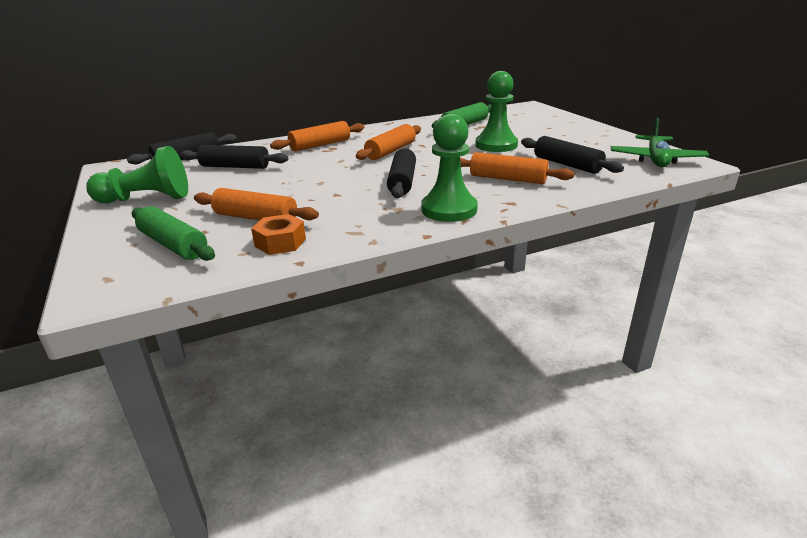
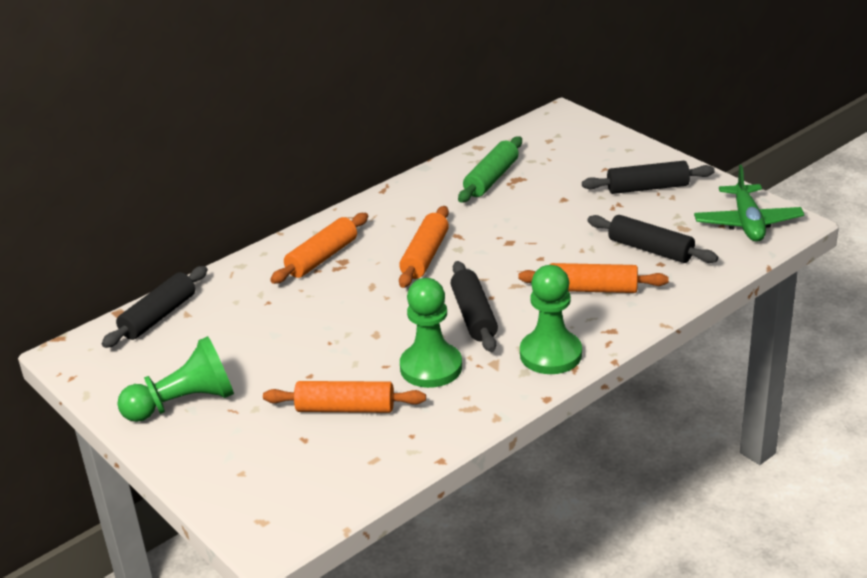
camera: 15 degrees left, 5 degrees up
(173, 245) = (288, 465): green rolling pin -> none
(235, 167) = (242, 323): black rolling pin -> black rolling pin (647, 188)
(280, 242) = (401, 438): orange nut -> none
(496, 145) = (552, 221): green pawn -> green pawn (431, 367)

